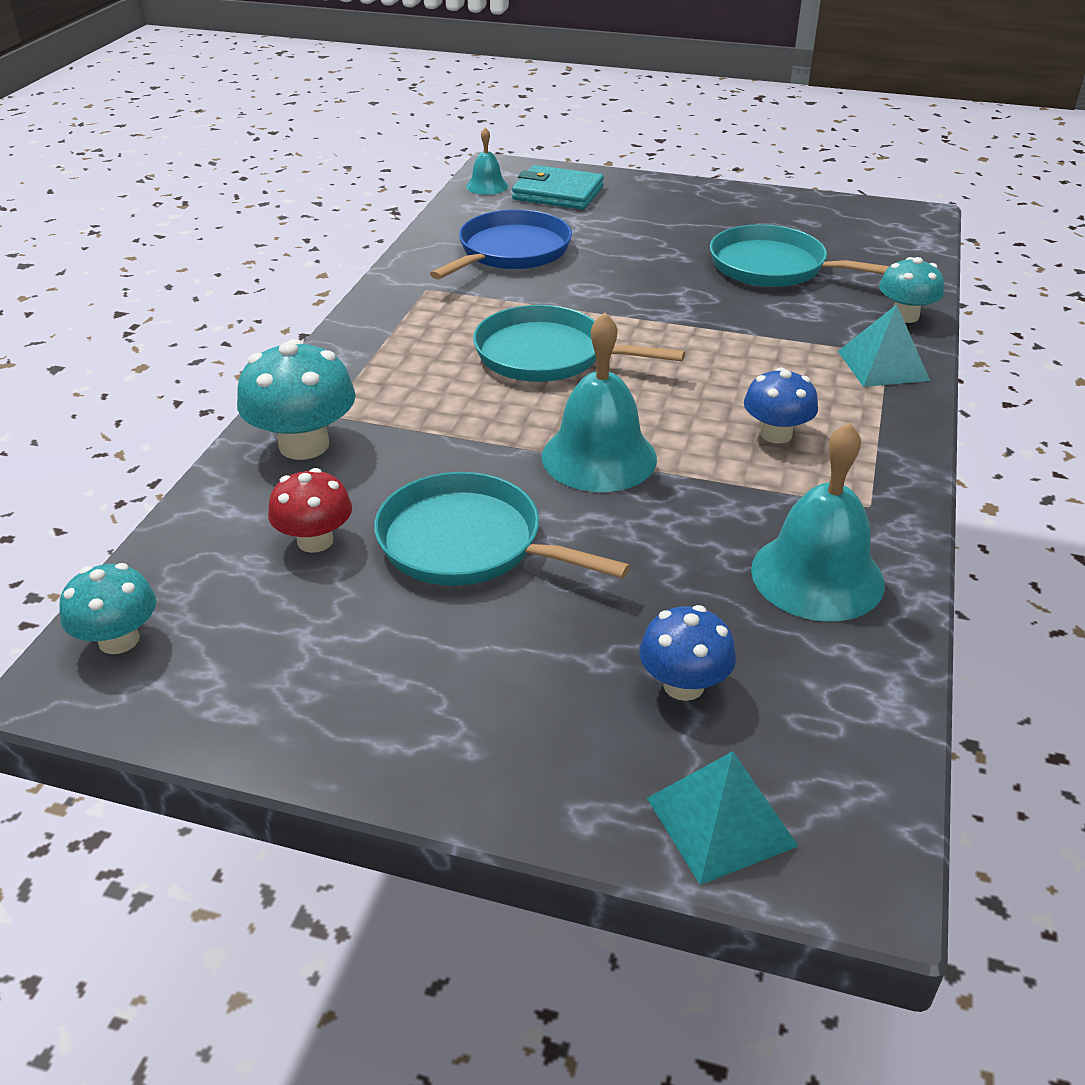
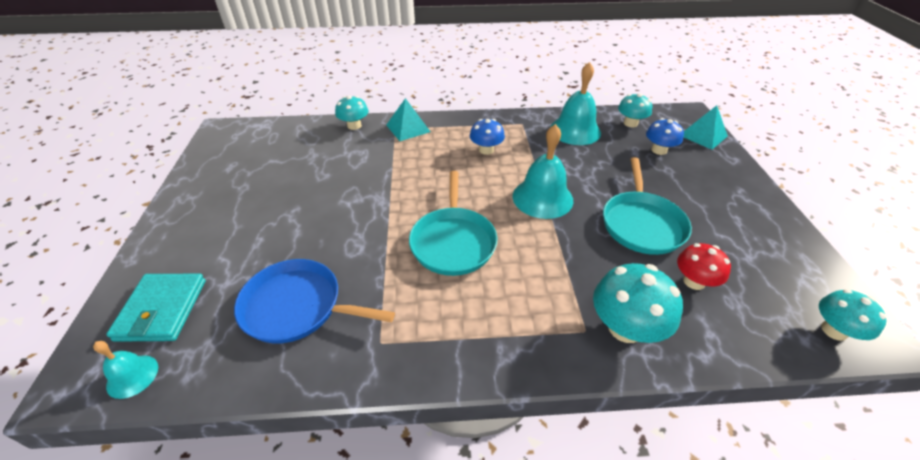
camera: 110 degrees left, 5 degrees up
(773, 267) = (303, 171): turquoise pan -> none
(828, 692) = (630, 123): none -> turquoise mushroom

